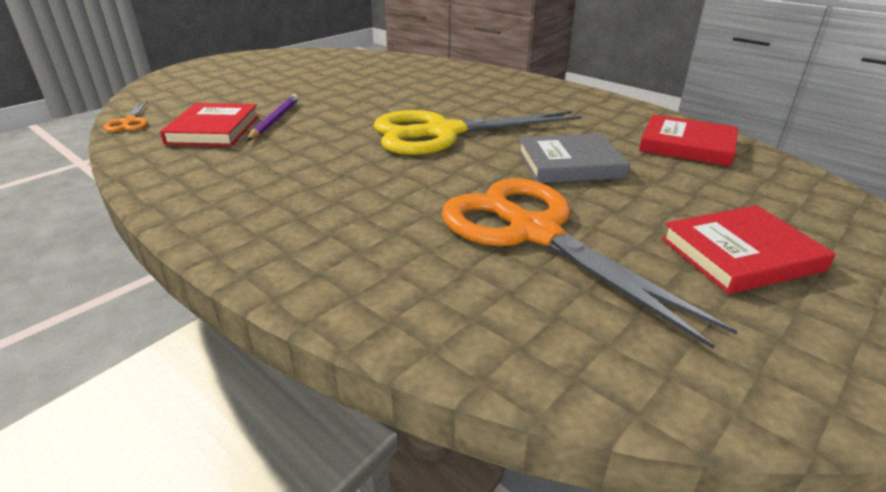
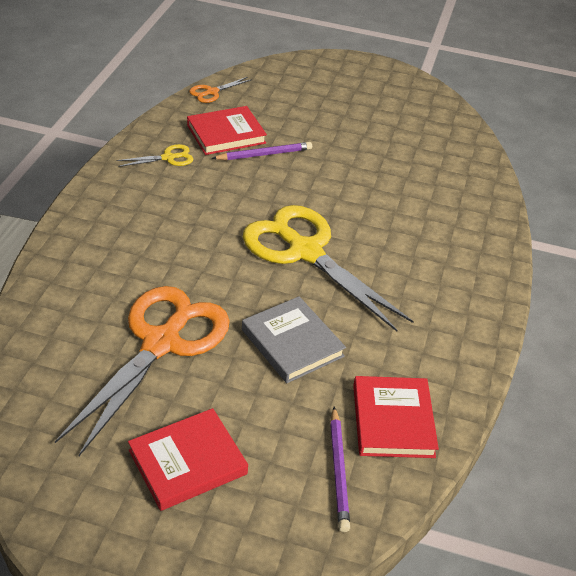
camera: 60 degrees right, 10 degrees up
(205, 165) = (168, 158): none -> yellow scissors
(741, 254) = (188, 462): red book -> red book turned 75 degrees counterclockwise
(751, 179) = (338, 471): none -> purple pencil

